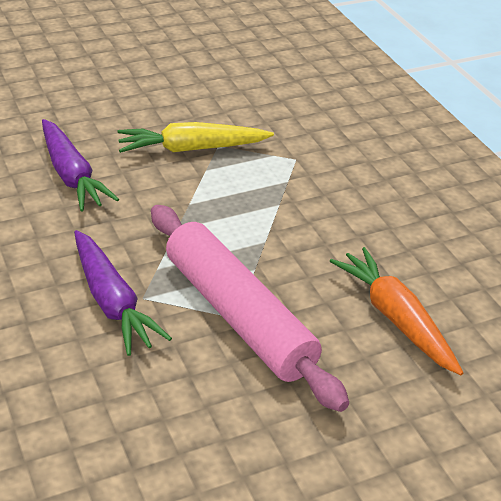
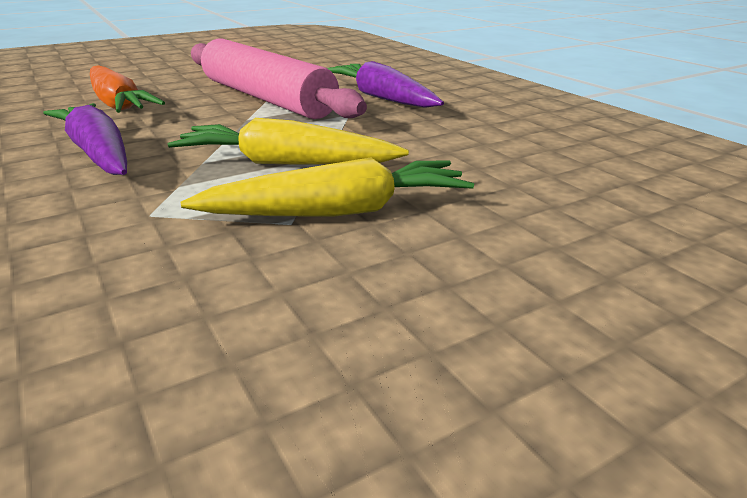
camera: 175 degrees right, 10 degrees down
(72, 175) = (504, 167): purple carrot -> purple carrot (98, 153)
(220, 195) = (285, 163): none -> yellow carrot

